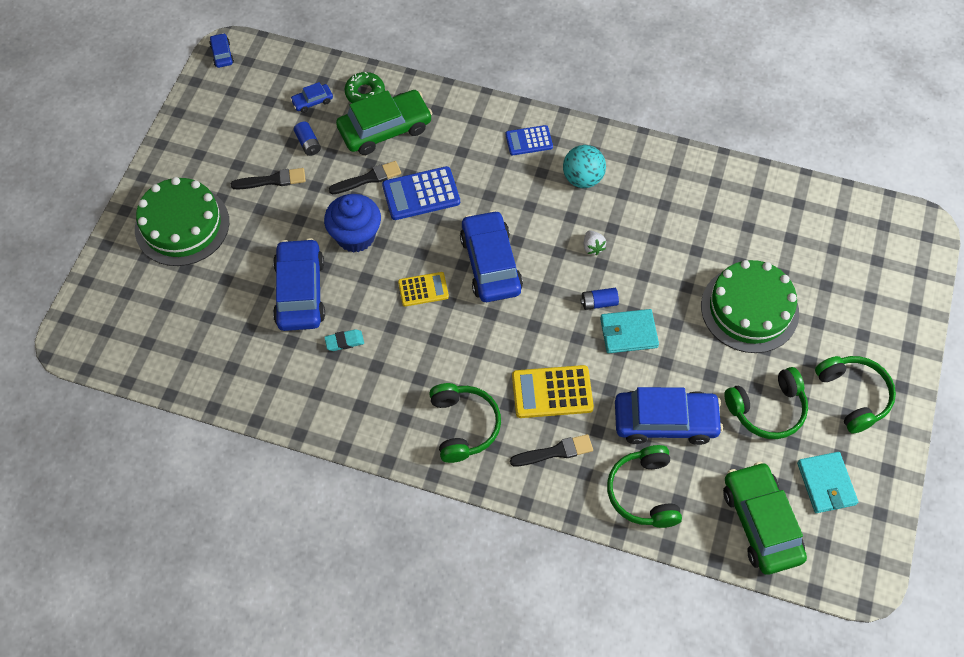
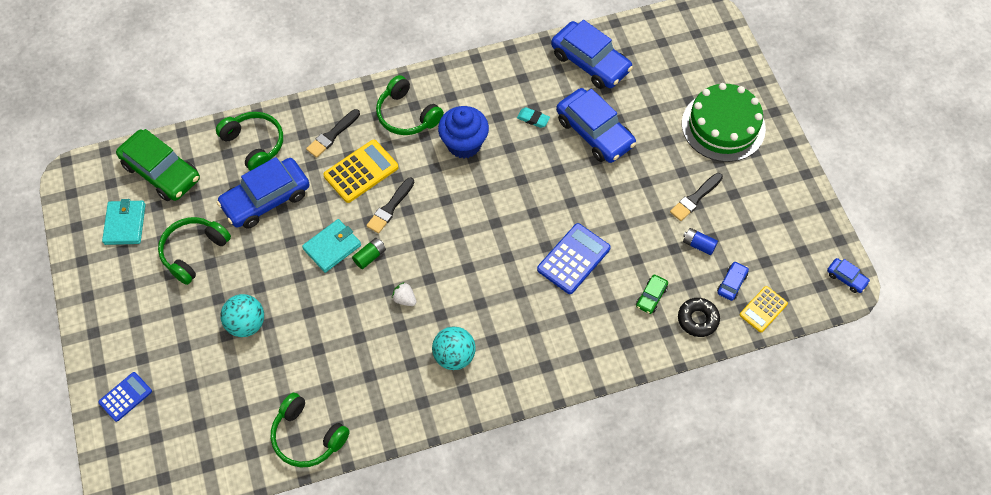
camera: 145 degrees right, 0 degrees up
(344, 341) = (533, 119): turquoise eraser -> turquoise eraser turned 75 degrees clockwise
(355, 236) = (593, 195): blue cupcake -> blue cupcake (464, 144)
(365, 93) = (697, 319): green donut -> black donut
(368, 178) = (625, 246): black brush -> black brush (390, 208)
(385, 129) = (651, 297): green car -> green car, size x0.45
(423, 289) = (509, 187): yellow calculator -> yellow calculator (763, 309)
(490, 264) = (474, 236): blue car -> blue car (590, 62)
(529, 141) = (525, 363): blue calculator -> blue calculator (125, 397)
(598, 303) = (370, 256): blue battery -> green battery
(749, 309) = (246, 324): green cake -> turquoise ball
(826, 483) = (125, 224): turquoise wallet -> turquoise wallet turned 45 degrees clockwise
(853, 396) = (130, 301): green headphones -> green headphones (307, 436)

